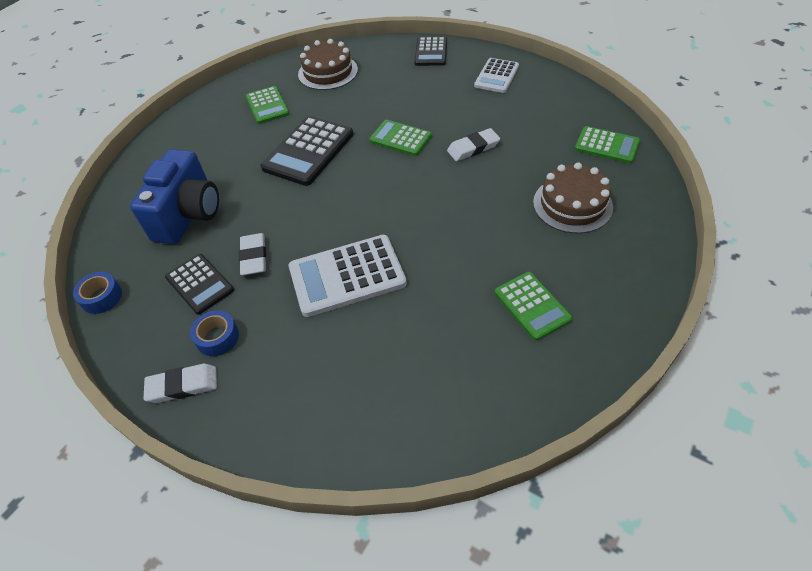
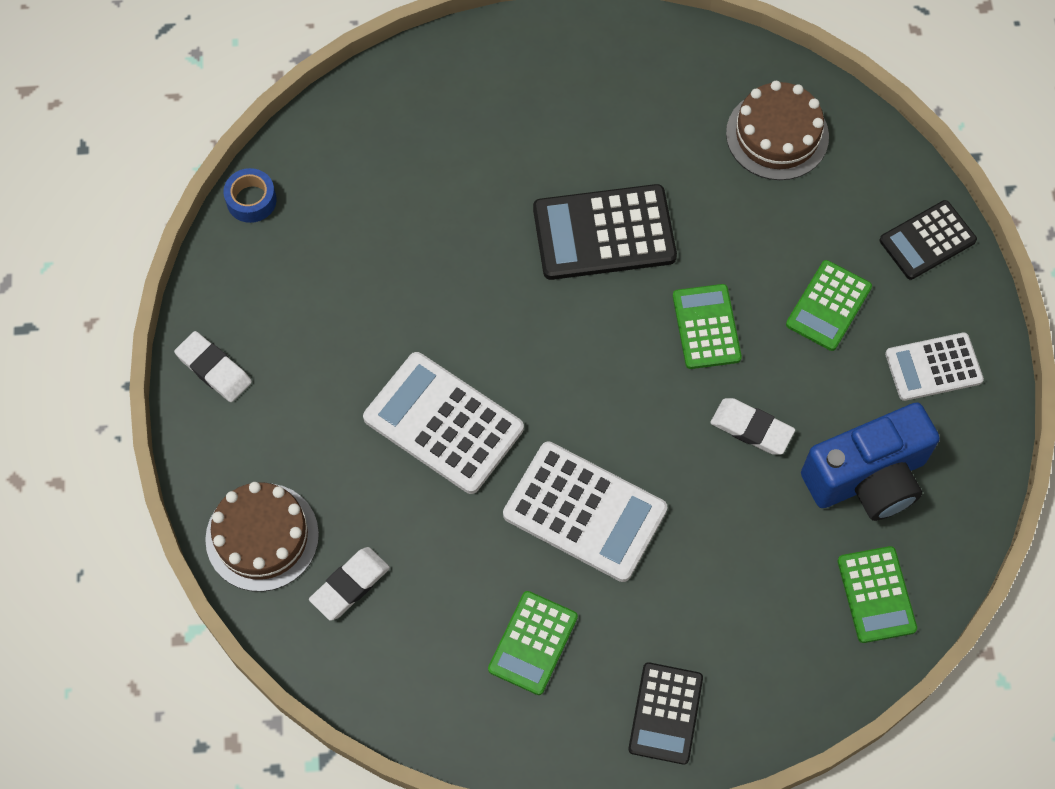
camera: 50 degrees right, 15 degrees up
(189, 215) = (411, 186): blue camera -> blue camera (867, 478)
(199, 284) = (331, 281): black calculator -> black calculator (665, 713)
(217, 337) = (283, 355): blue tape -> none
(254, 257) = (402, 306): white eraser -> white eraser (350, 585)
(267, 106) = (652, 114): green calculator -> green calculator (828, 306)
(463, 237) = (585, 512): none -> white calculator
(572, 204) = (727, 607): brown cake -> brown cake (262, 537)

